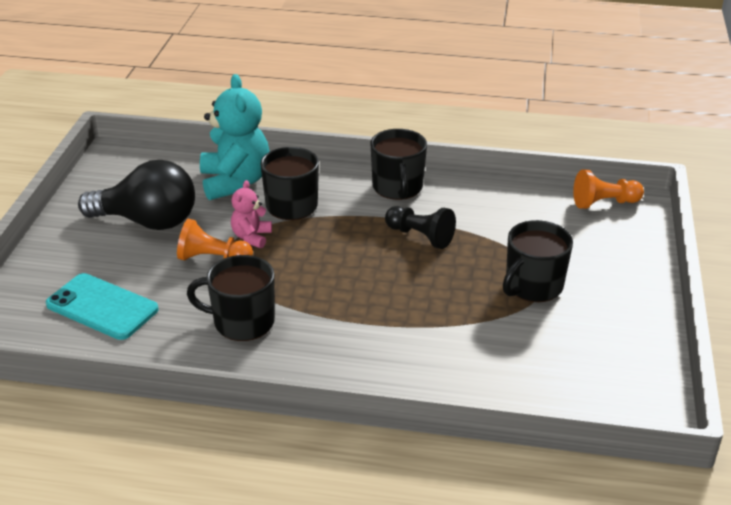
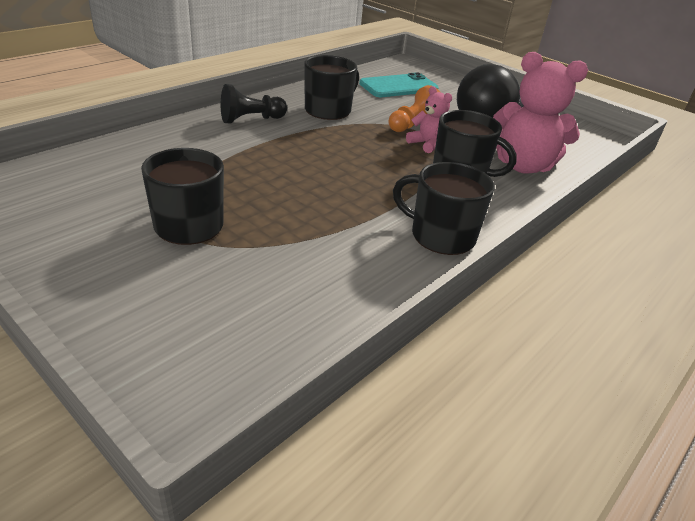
camera: 120 degrees right, 0 degrees up
(235, 182) = (523, 166): turquoise teddy bear -> pink teddy bear
(420, 236) = (341, 208): black pawn -> black pawn (251, 119)
(604, 203) = (239, 377): orange pawn -> none

